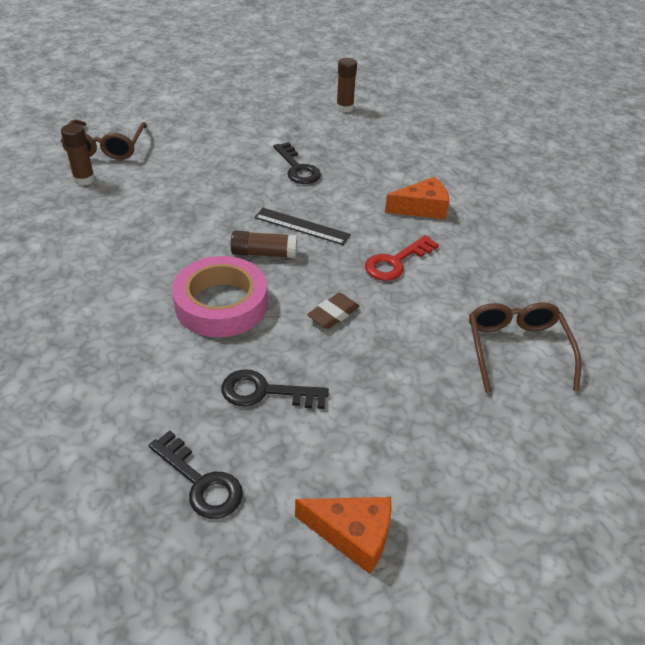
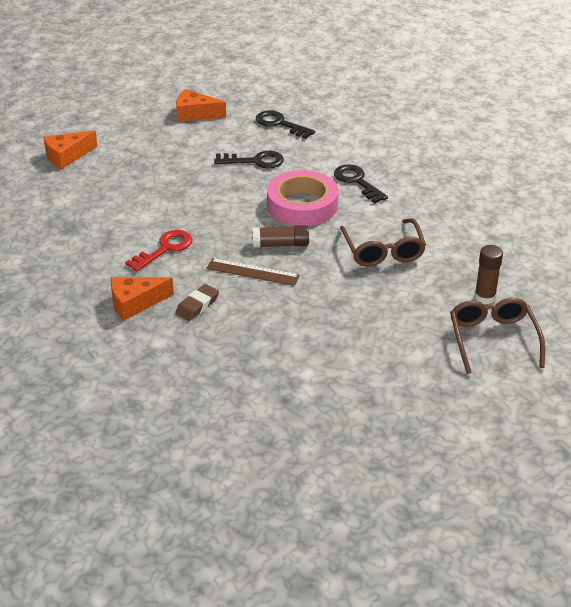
camera: 175 degrees right, 5 degrees down
(297, 168) = (270, 337): black key -> black key (357, 182)
(302, 226) = (252, 272): black ruler -> brown ruler
(333, 314) = (215, 206): brown eraser -> brown eraser (197, 305)
(344, 108) = (225, 446): brown glue stick -> none
(517, 350) = (79, 197): brown glasses -> brown glasses (383, 250)
(563, 439) = (67, 156): none -> orange cheese

